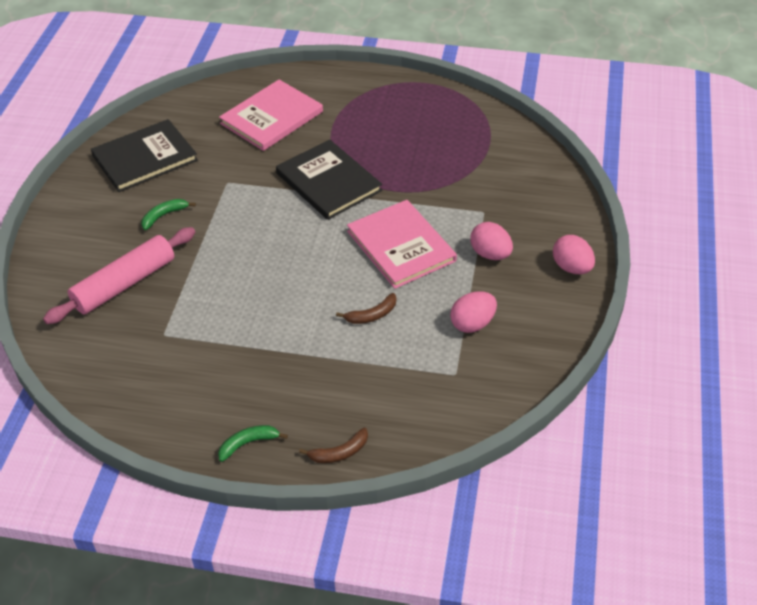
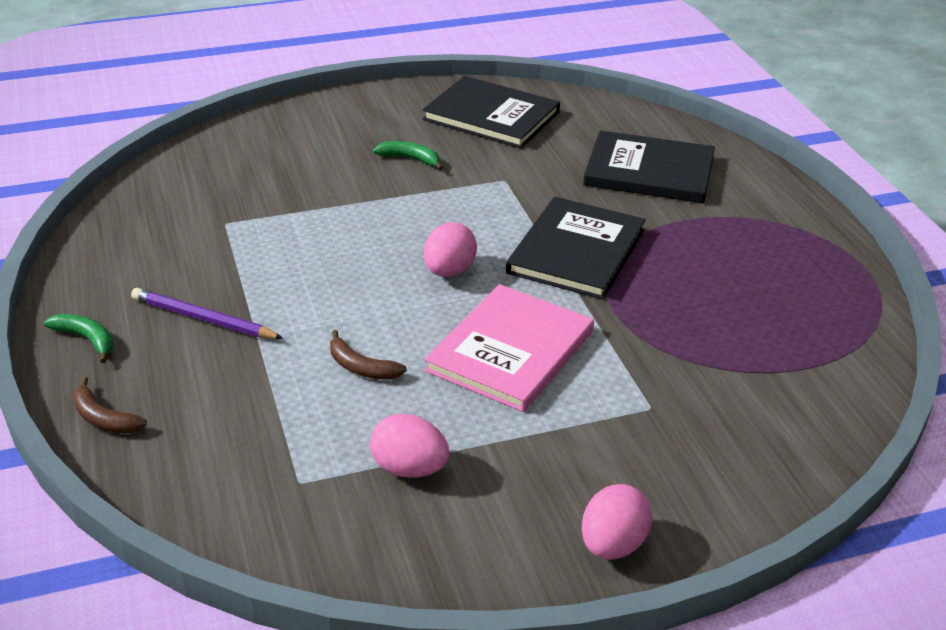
camera: 60 degrees right, 10 degrees down
(124, 284) = (285, 172): pink rolling pin -> none
(269, 376) = (204, 319): none -> purple pencil
(272, 118) = (649, 171): pink book -> black book
(490, 254) = (567, 443): pink egg -> pink egg (449, 271)

